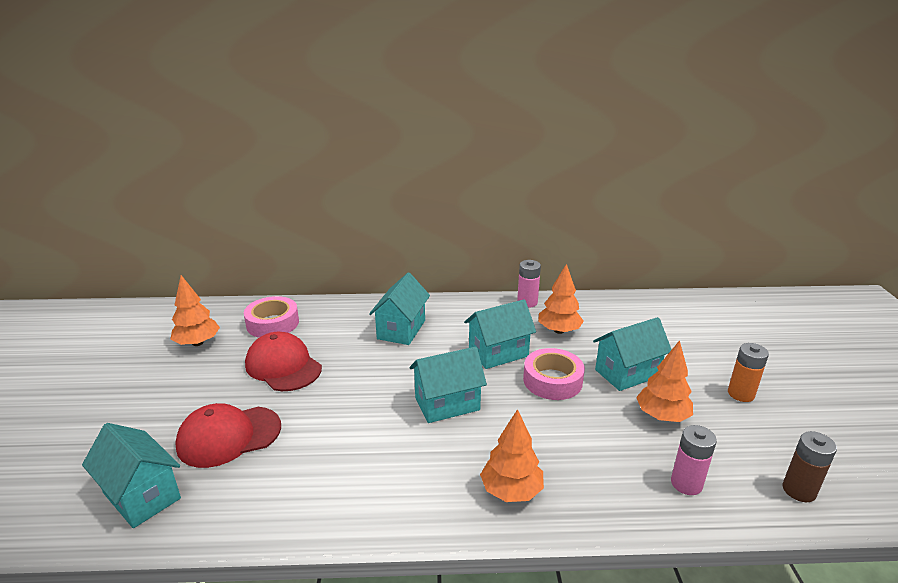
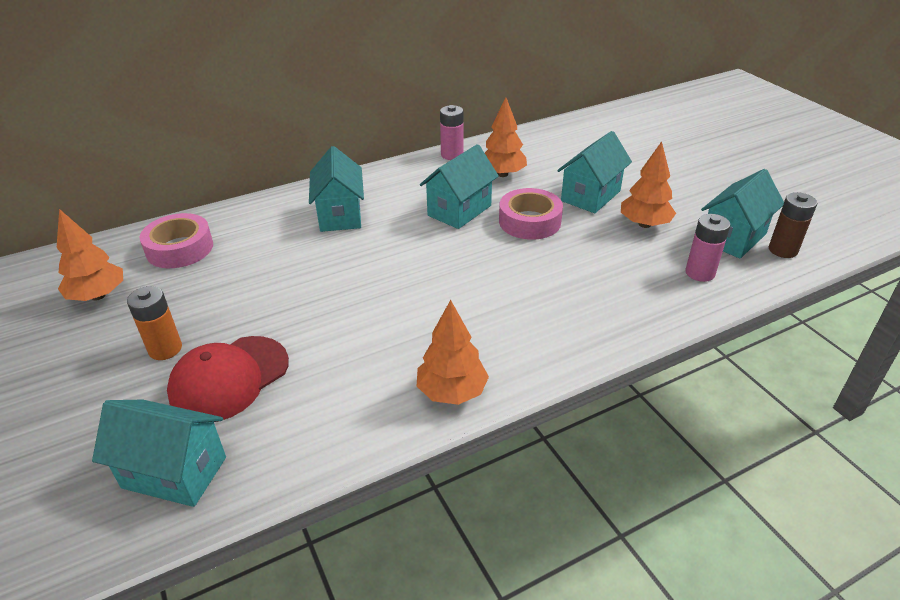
camera: 25 degrees left, 10 degrees up
(283, 366) = (233, 289): red cap -> none
(447, 404) = (445, 272): turquoise house -> turquoise house (733, 238)
(511, 491) = (563, 328): orange tree -> orange tree (452, 392)
(741, 394) = (693, 187): orange battery -> orange battery (165, 349)

